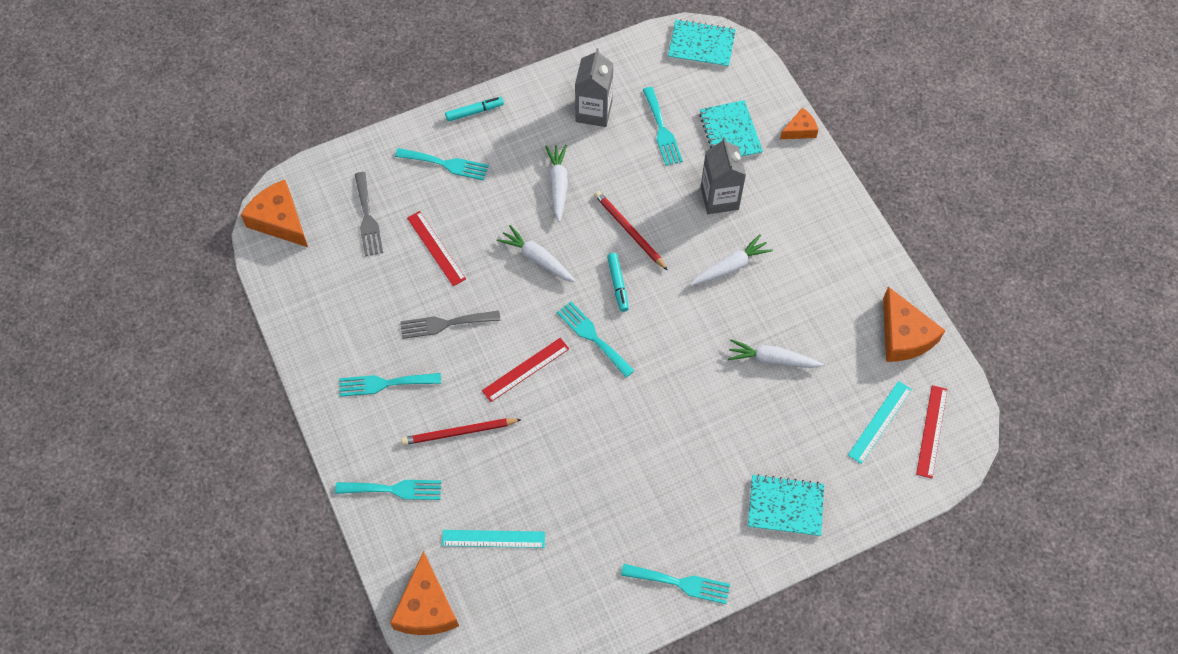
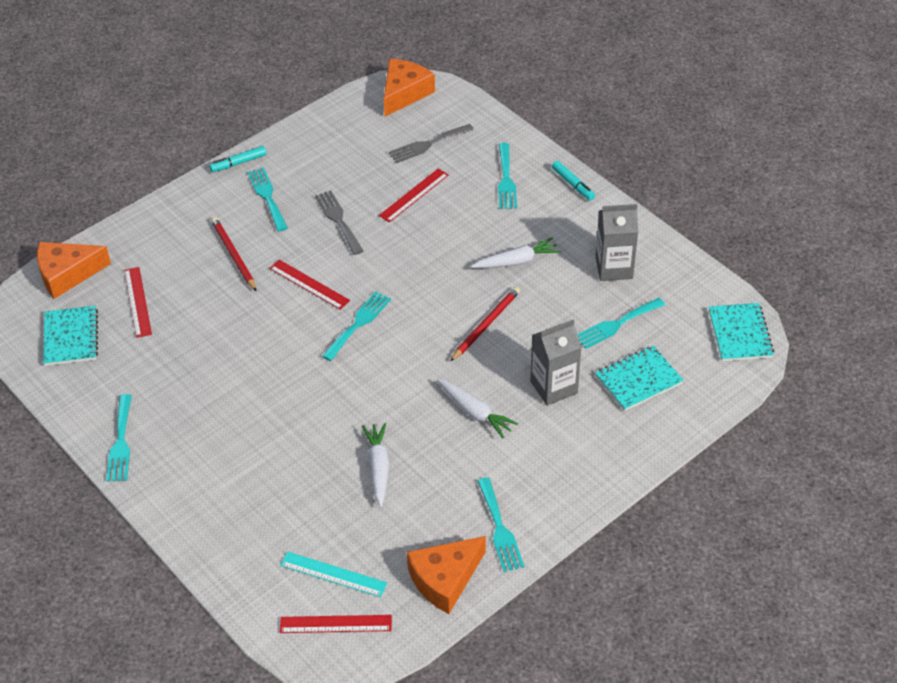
camera: 75 degrees right, 15 degrees down
(394, 489) = (169, 228): turquoise fork -> turquoise fork (500, 529)
(493, 539) = (137, 302): turquoise ruler -> red ruler
(537, 258) = (429, 265): white carrot -> none
(618, 284) = (422, 329): turquoise marker -> turquoise marker (238, 163)
(785, 506) = (217, 509): turquoise notebook -> turquoise notebook (71, 337)
(800, 130) = (671, 439): orange cheese -> none

